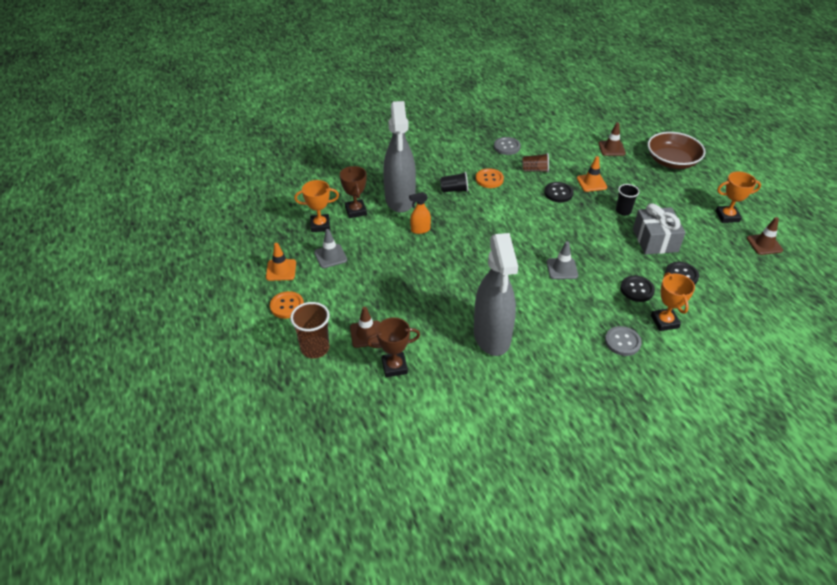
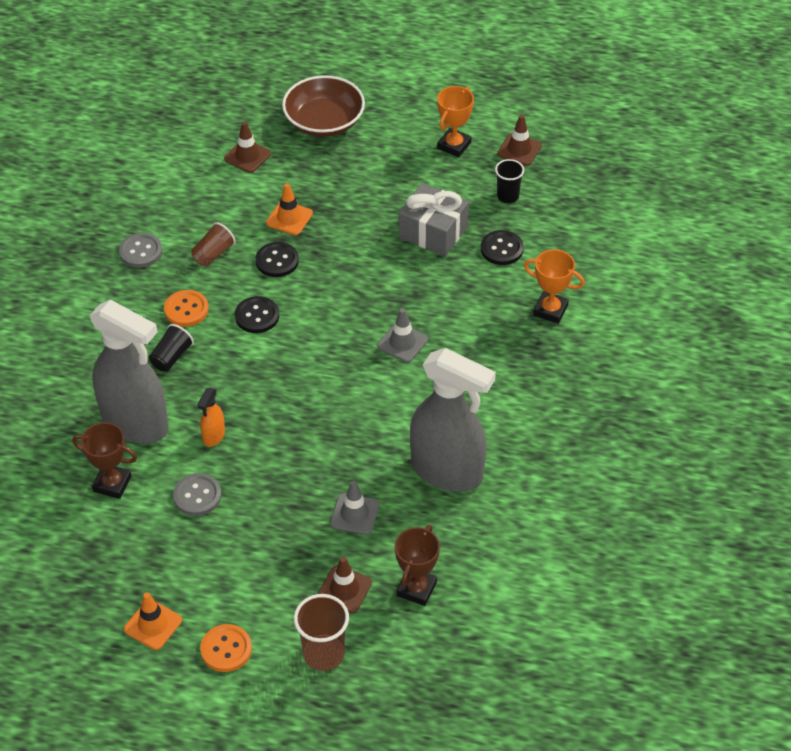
camera: 55 degrees left, 5 degrees up
(320, 225) = (104, 538): orange trophy -> none
(330, 256) = (176, 557): grey traffic cone -> grey traffic cone (354, 514)
(622, 342) = (547, 364): grey button -> grey button (197, 496)
(623, 211) = (363, 225): black cup -> black cup (508, 196)
(637, 290) = (489, 300): black button -> black button (257, 316)

